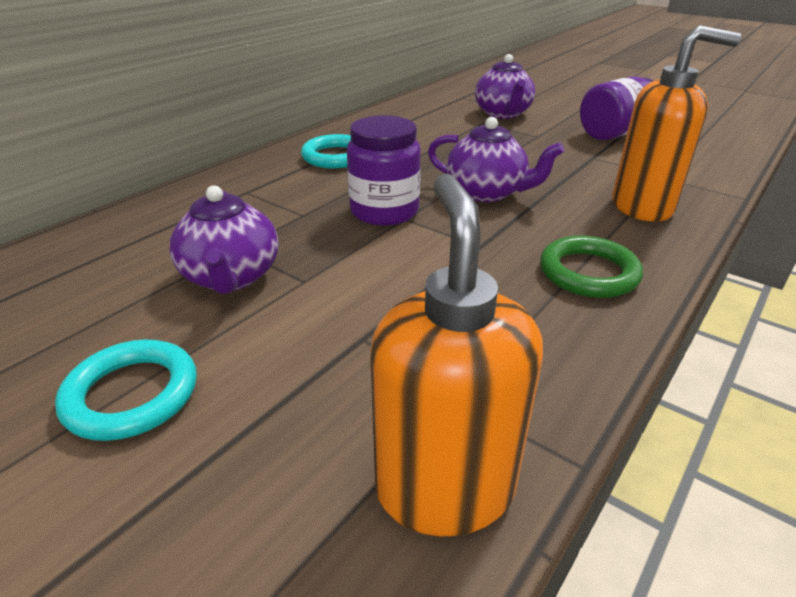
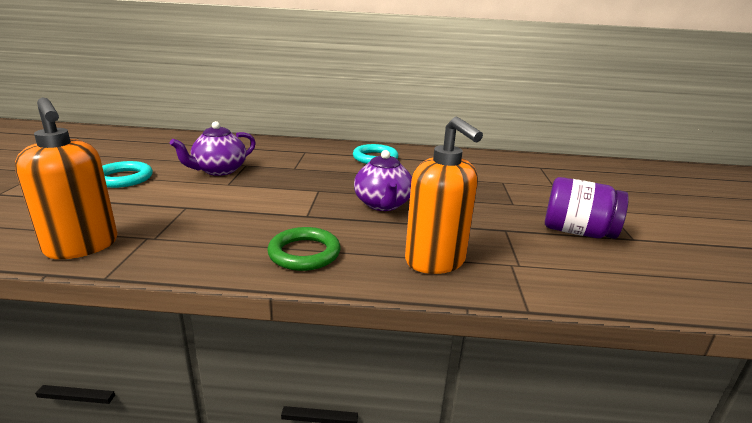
camera: 55 degrees right, 10 degrees down
(384, 211) = (320, 184): purple jar -> none
(444, 488) = (82, 246): orange soap dispenser -> orange soap dispenser turned 90 degrees clockwise
(503, 114) = (534, 185): purple teapot -> none

